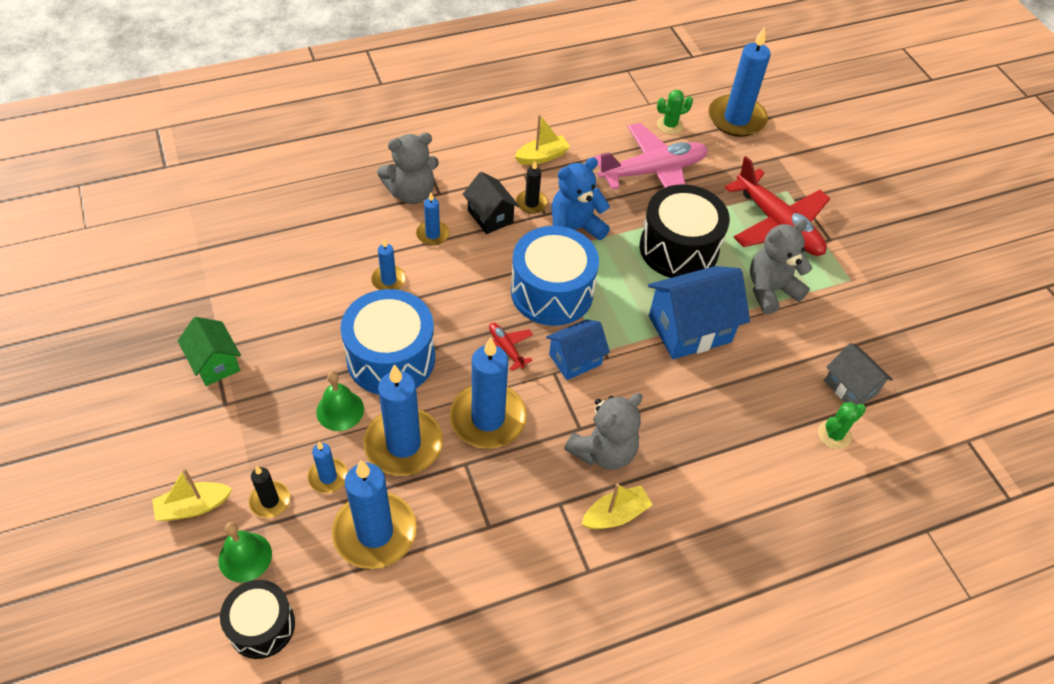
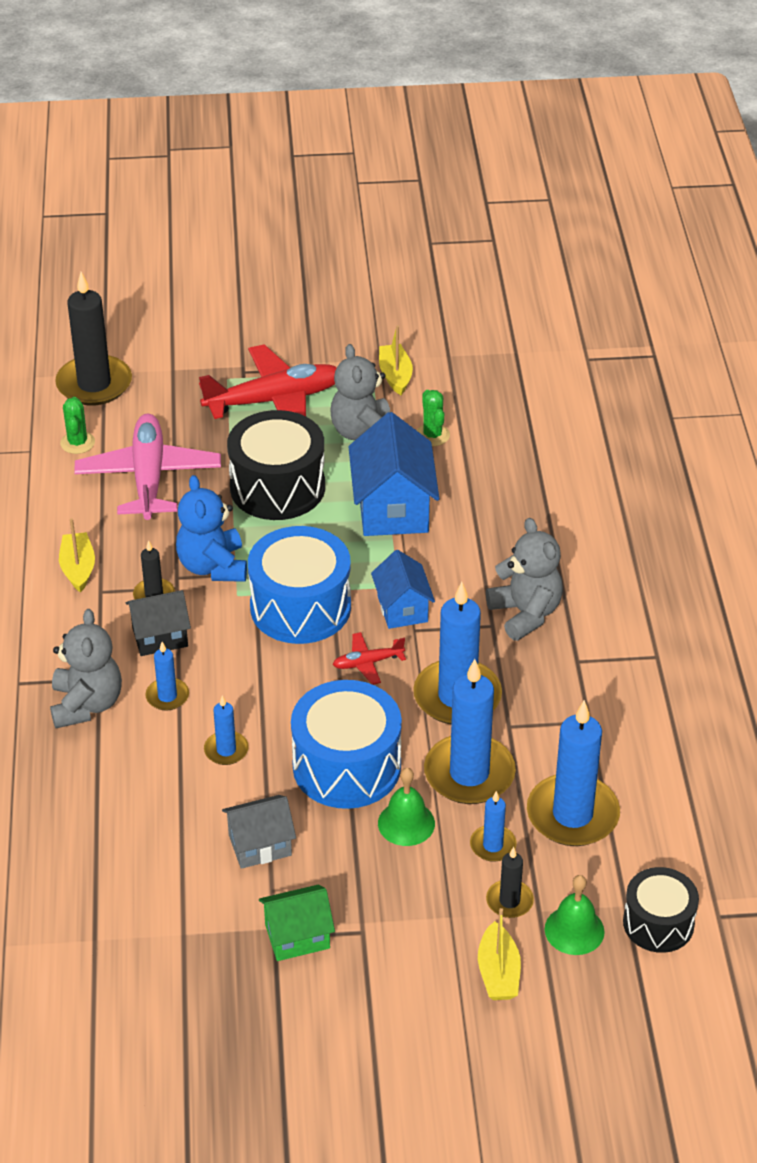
camera: 70 degrees left, 10 degrees down
(615, 514) = (601, 622): yellow boat -> yellow boat (395, 376)
(736, 119) = (94, 384): blue candle -> black candle
(834, 435) = (555, 443): green cactus -> green cactus (432, 435)
(850, 387) = (505, 415): grey house -> grey house (260, 845)

